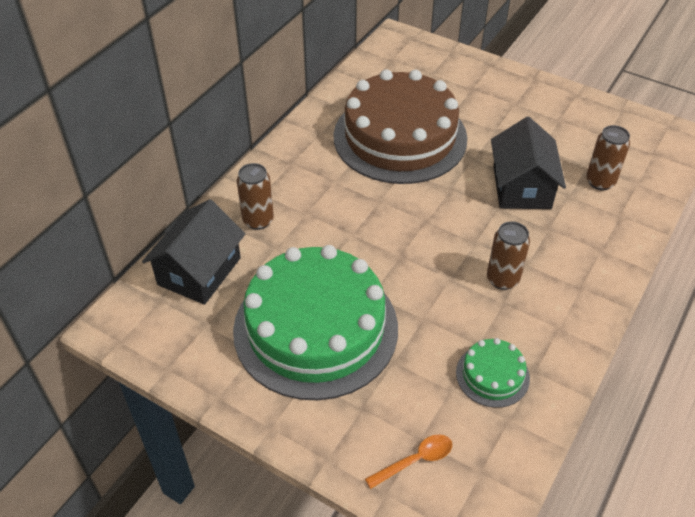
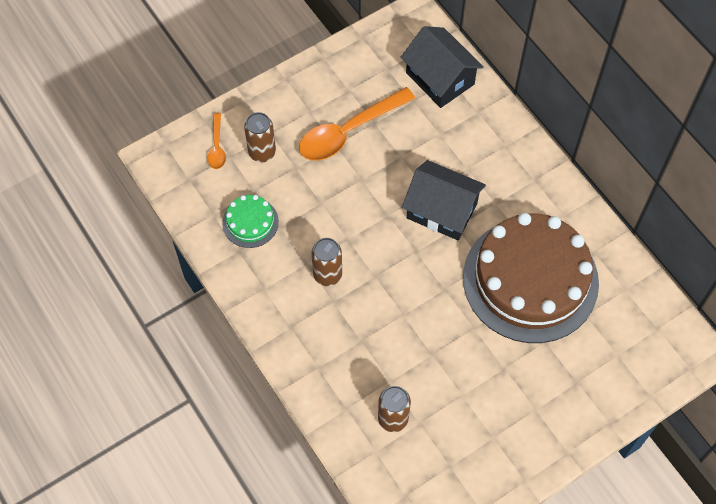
camera: 115 degrees right, 15 degrees up
(258, 220) = (475, 132): brown can -> brown can (262, 153)
(315, 328) = (348, 132): green cake -> orange spoon
(521, 187) = (418, 347): black house -> black house (441, 210)

